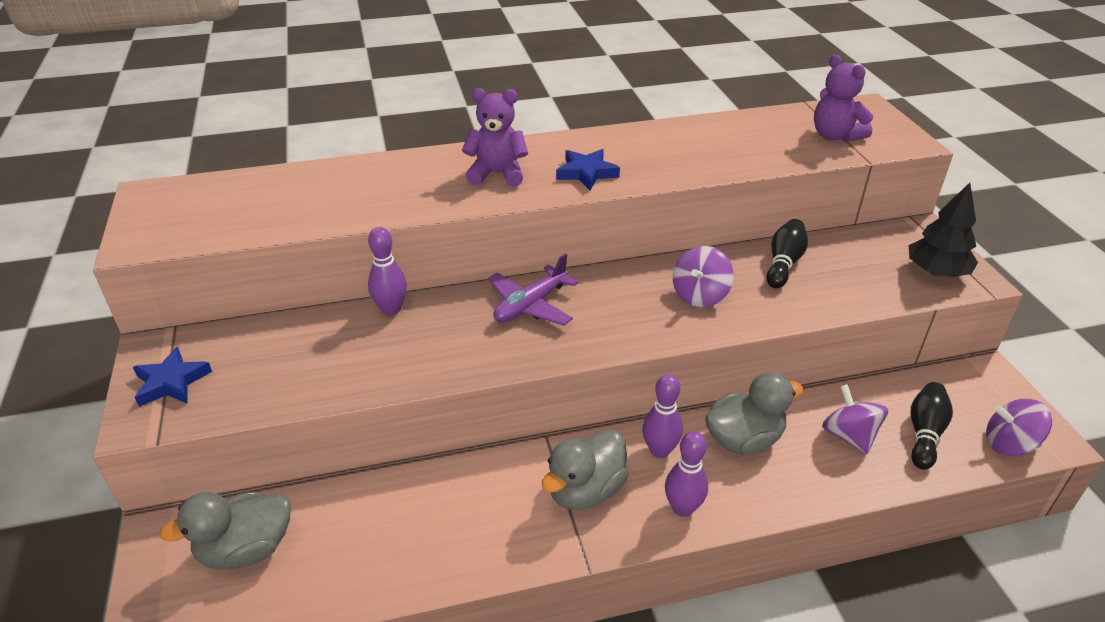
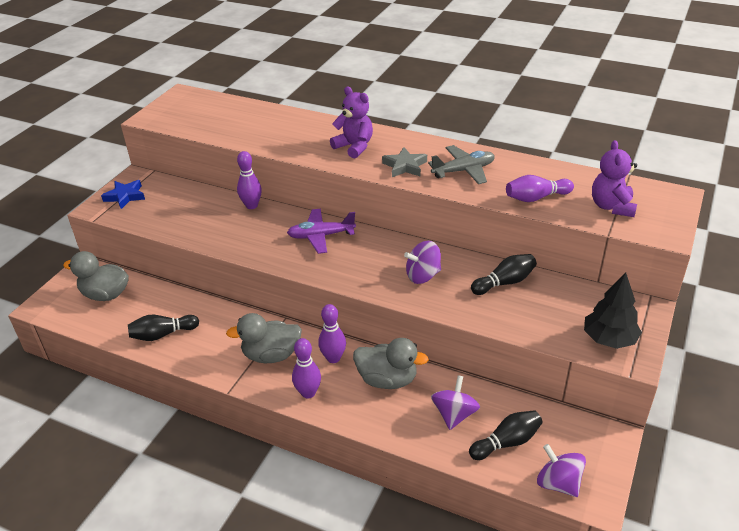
camera: 40 degrees right, 0 degrees up
(407, 553) = (162, 334): none -> black bowling pin
(586, 173) = (405, 166): blue star -> grey star
(655, 154) = (463, 171): none -> grey plane
(761, 154) = (536, 198): none -> purple bowling pin

